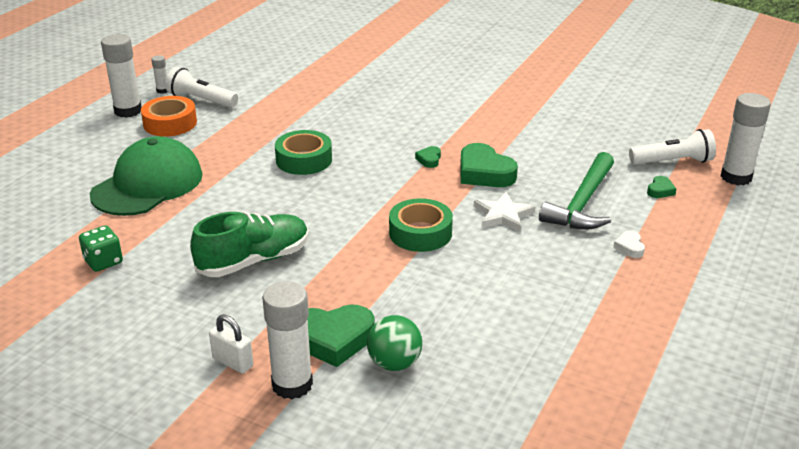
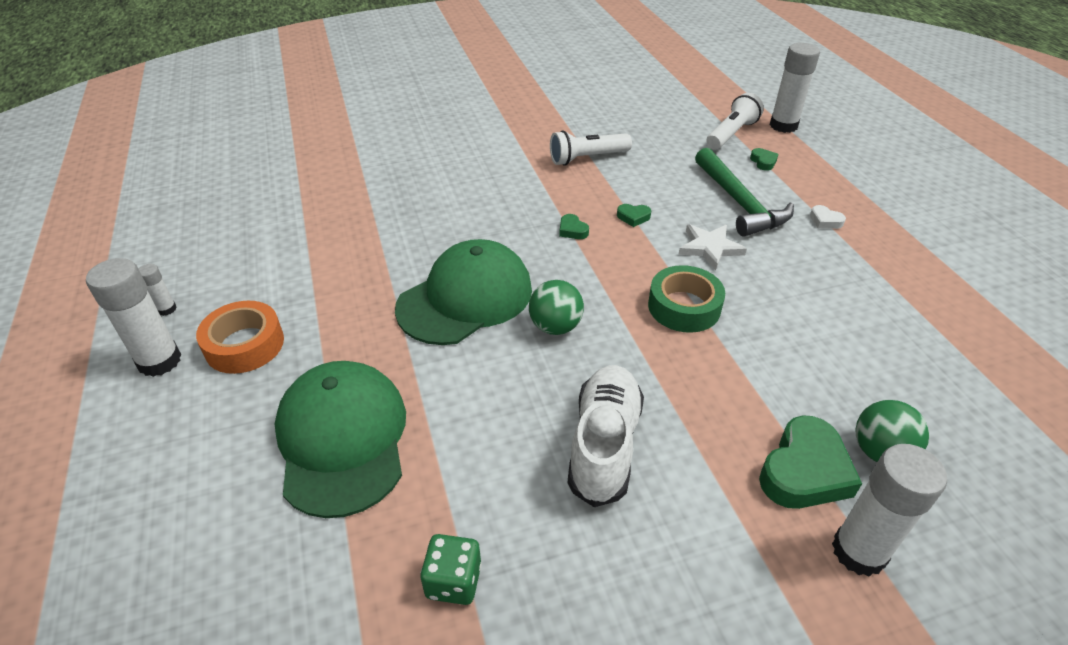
camera: 45 degrees left, 10 degrees up
(201, 100) = (239, 295): white flashlight -> white flashlight (587, 158)
(233, 362) = (778, 578): white padlock -> none
(254, 261) = (604, 445): green shoe -> white shoe
(304, 160) = (465, 298): green tape -> green cap
(326, 199) = (555, 327): none -> green ball
(484, 173) = (633, 217): green heart -> green heart, size x0.47

